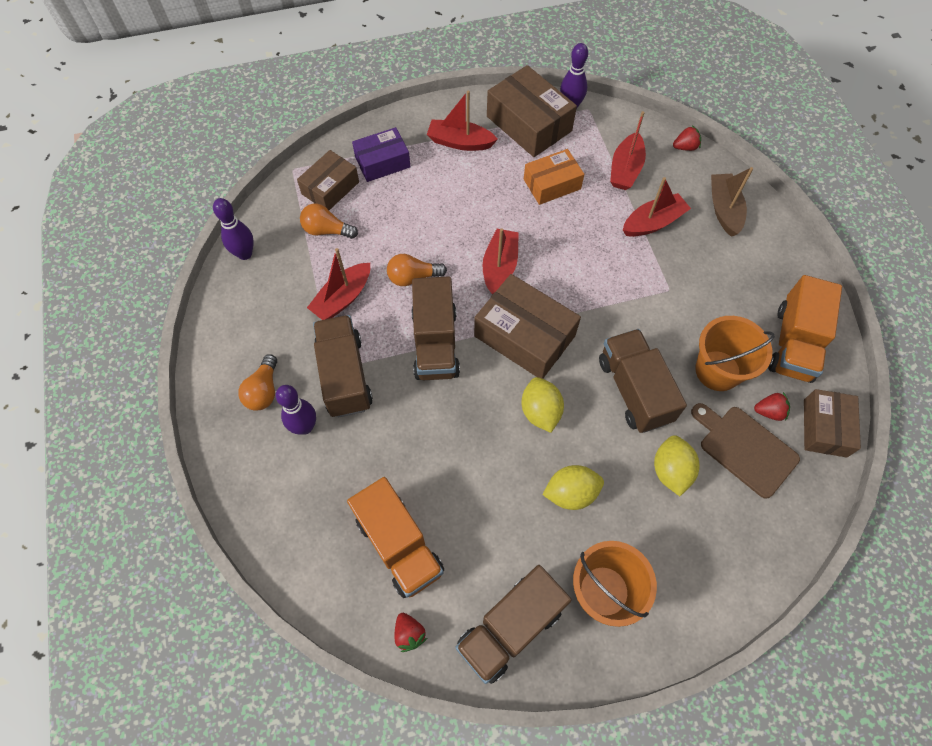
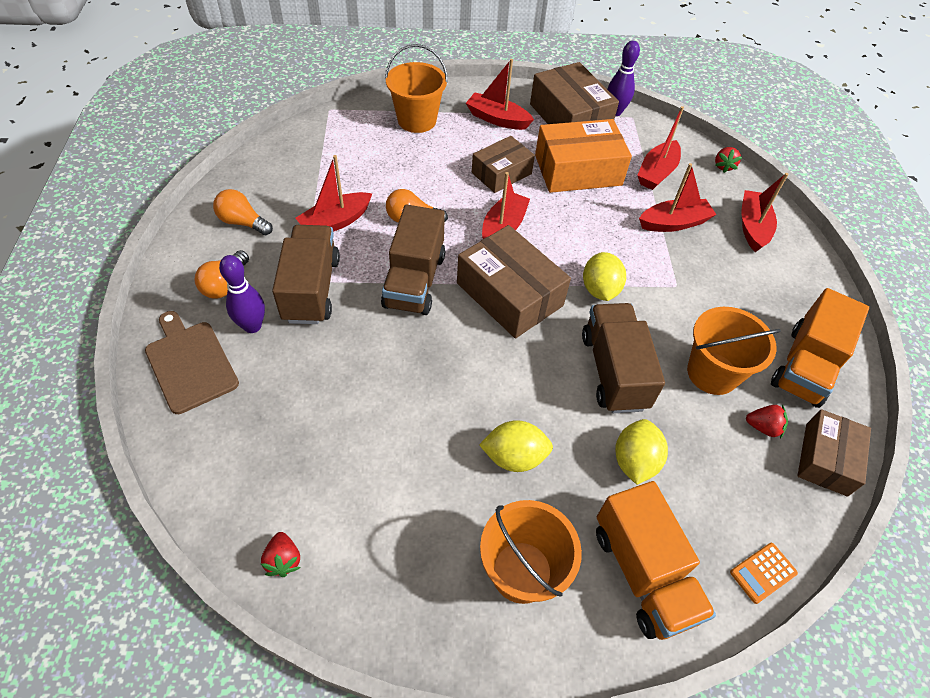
camera: 10 degrees right, 10 degrees down
(245, 254) = (256, 166): purple bowling pin -> none
(326, 230) = (342, 163): orange light bulb -> orange light bulb (243, 222)
(330, 188) = (359, 131): brown box -> brown box (501, 173)
(382, 162) = (417, 120): purple box -> orange bucket
(399, 545) = (306, 463): orange truck -> orange truck (643, 572)
(510, 628) = (400, 584): brown truck -> none
(540, 411) = (504, 368): yellow lemon -> yellow lemon (599, 290)
(552, 184) = (578, 170): orange box -> orange box, size x1.56
(685, 147) = (723, 166): red strawberry -> red strawberry turned 105 degrees clockwise
(724, 209) = (752, 227): brown boat -> red boat
(745, 448) = (726, 458): brown cutting board -> brown cutting board (190, 363)
(791, 541) = (763, 573): none -> orange calculator

